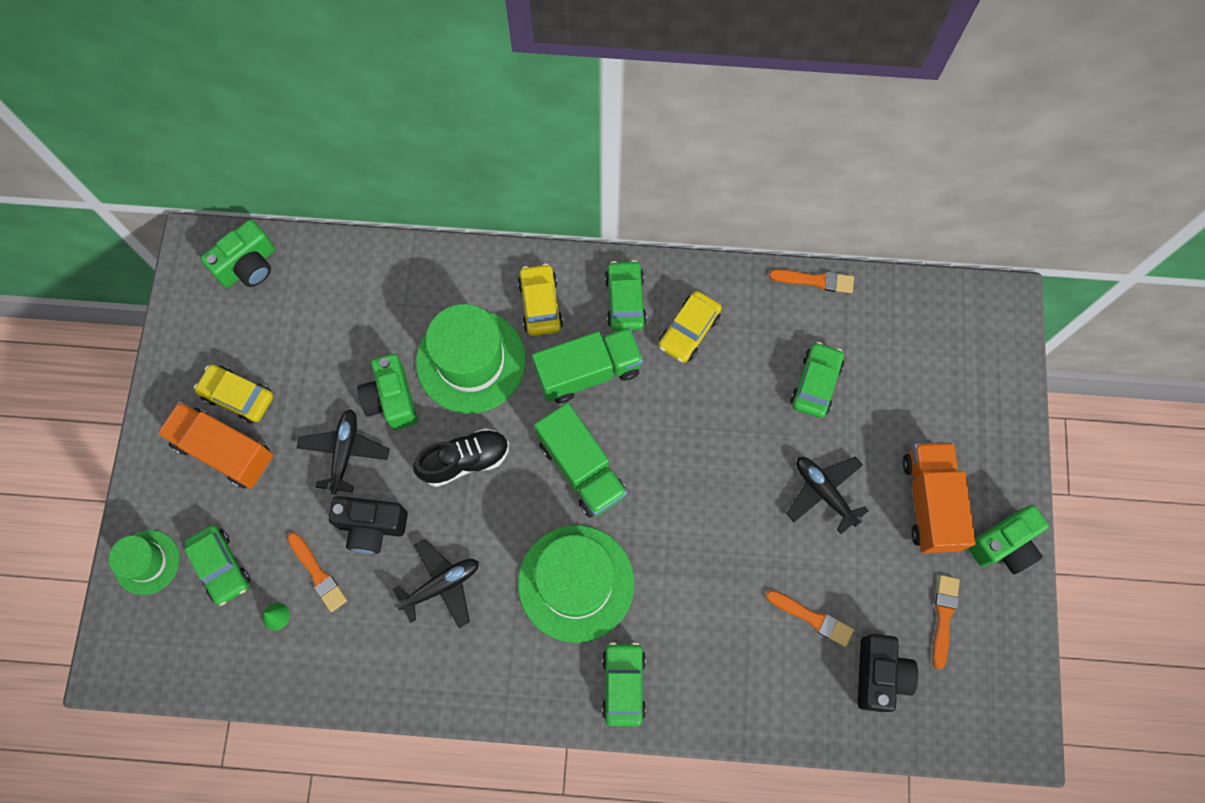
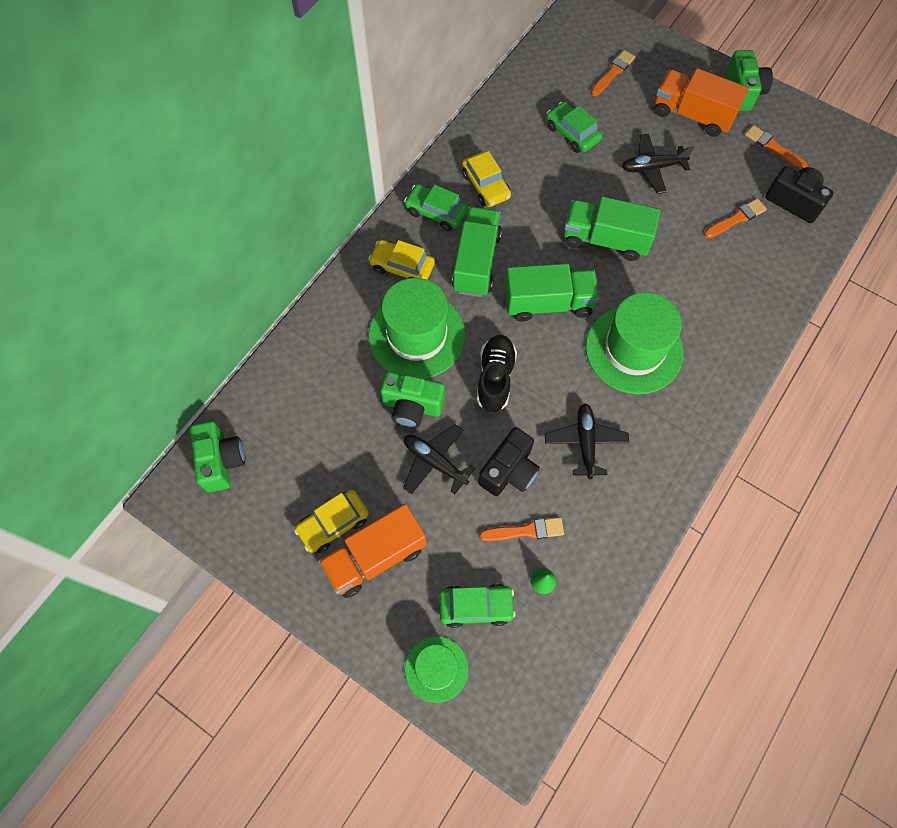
camera: 60 degrees left, 5 degrees down
(623, 684) = (725, 356): green car -> none
(695, 488) = (605, 240): none -> green truck
(815, 280) = (498, 96): orange brush -> orange brush (613, 73)

